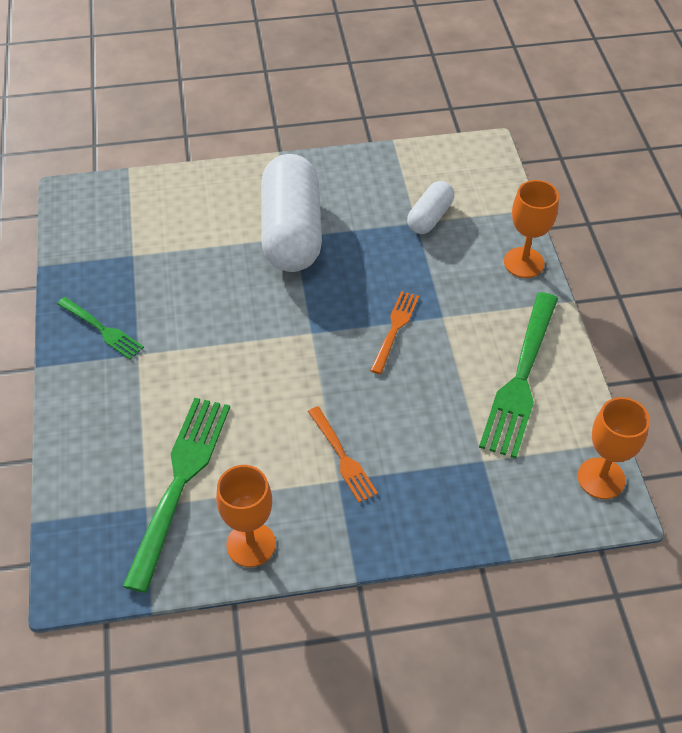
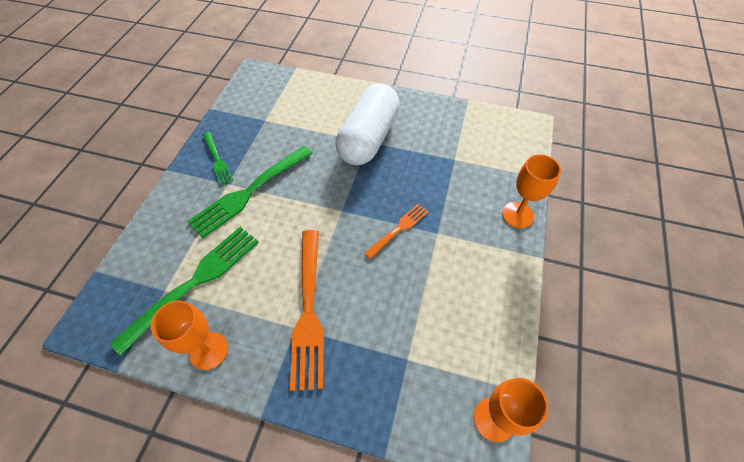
camera: 25 degrees right, 5 degrees up
(342, 457) = (308, 311): orange fork -> orange fork, size x1.84
(430, 217) = (466, 159): white capsule -> none
(520, 379) = (470, 305): green fork -> green fork (249, 192)

